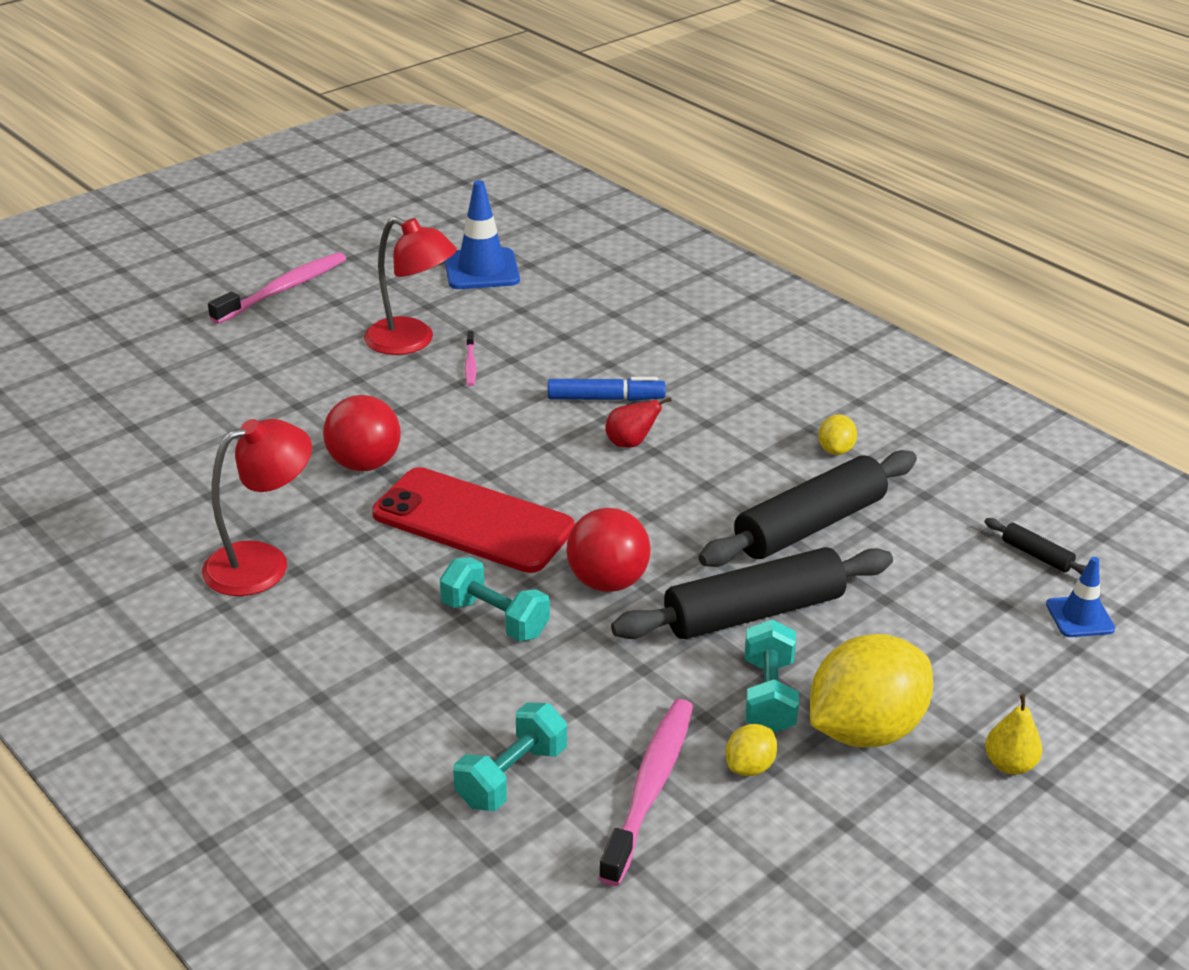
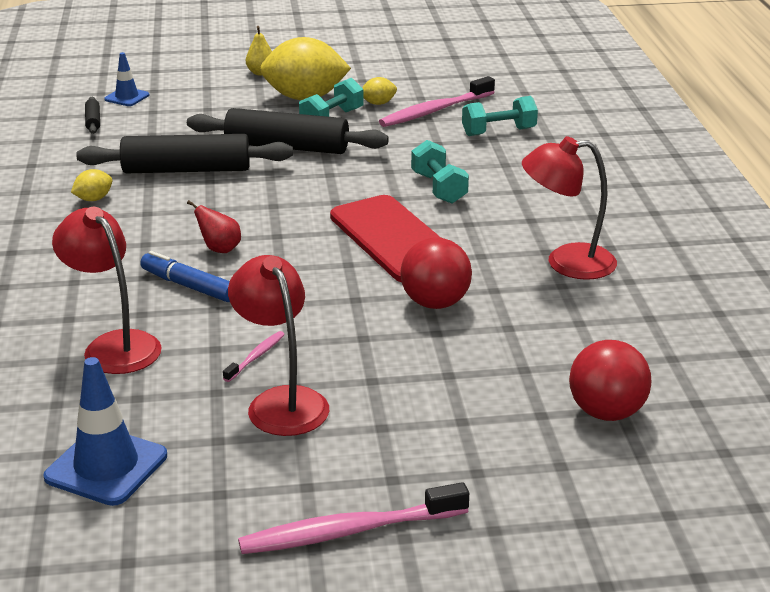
camera: 145 degrees left, 5 degrees down
(591, 334) = (114, 345): none -> red lamp
(607, 582) = (349, 183): red ball -> red ball (606, 412)

